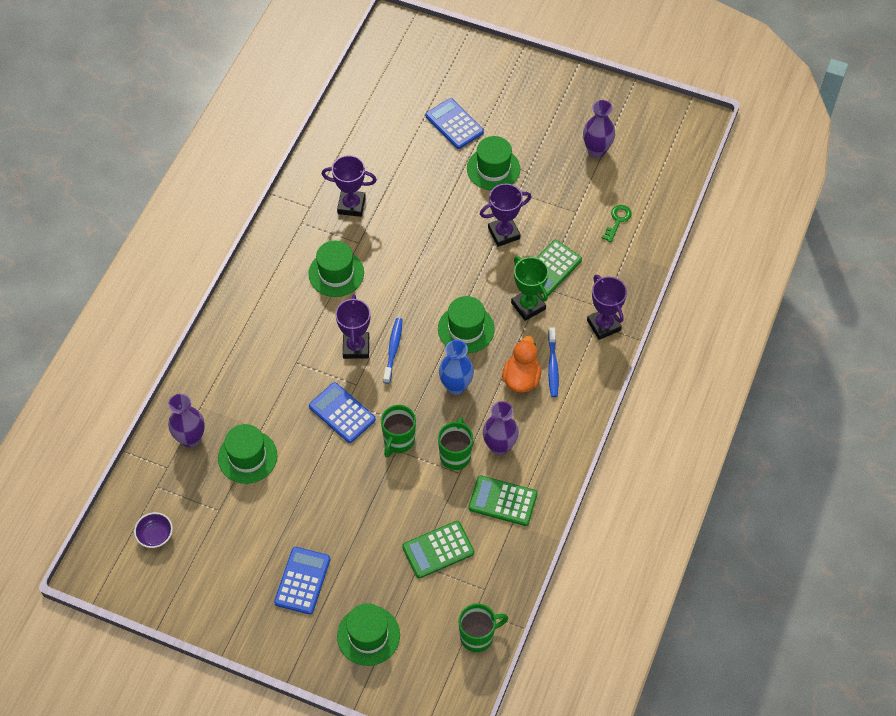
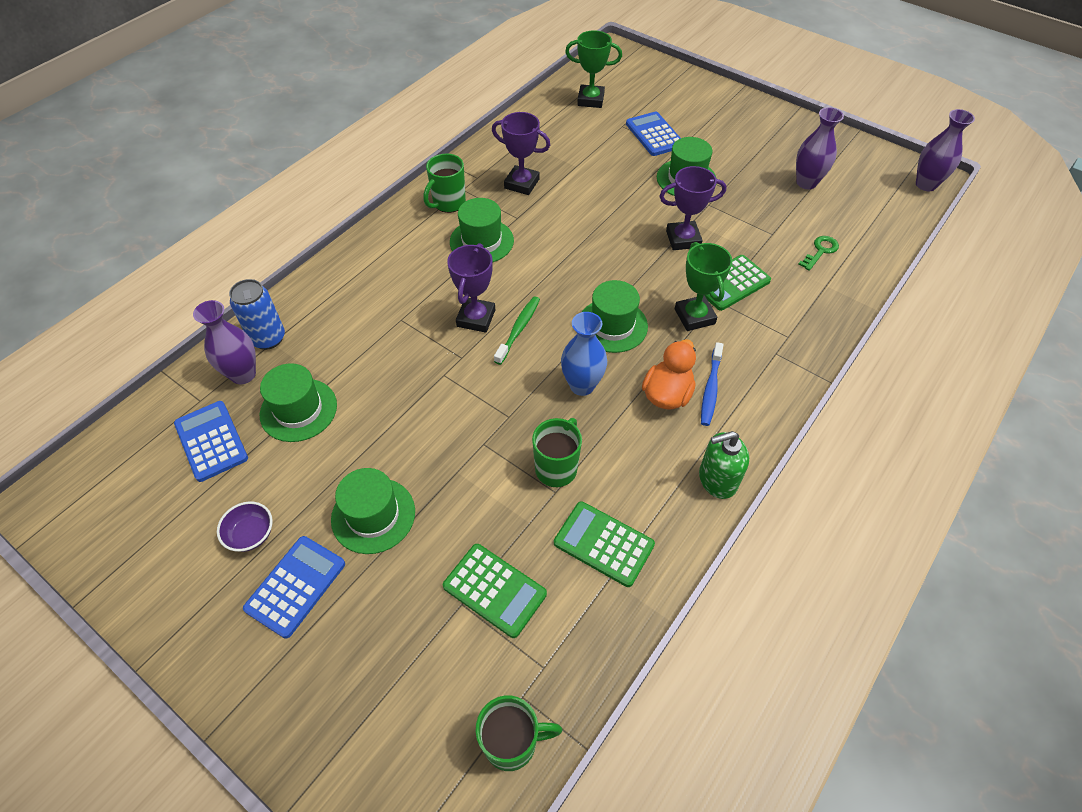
camera: 15 degrees right, 5 degrees down
(155, 535) = (142, 478): purple bowl -> purple bowl (251, 534)
(196, 404) = (268, 338): none -> blue can
(342, 413) = (432, 385): blue calculator -> blue calculator (211, 441)
(368, 635) = (352, 694): green hat -> green hat (373, 515)
(386, 94) = (590, 100): none -> green trophy
(393, 350) = (518, 330): blue toothbrush -> green toothbrush
(398, 441) = (489, 434): green mug -> green mug (448, 203)
(438, 550) = (494, 590): green calculator -> green calculator turned 135 degrees counterclockwise
(499, 446) = (618, 470): purple vase -> purple vase (925, 184)
(571, 436) = (717, 479): none -> green soap dispenser
(603, 325) = (785, 356): purple trophy -> none

